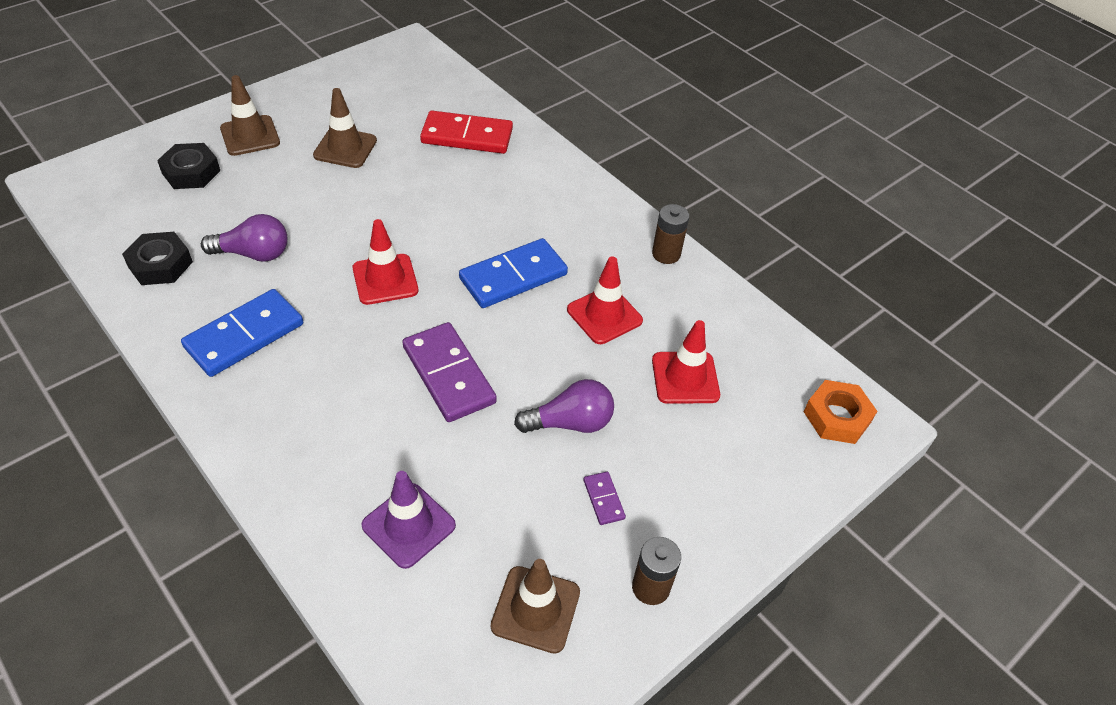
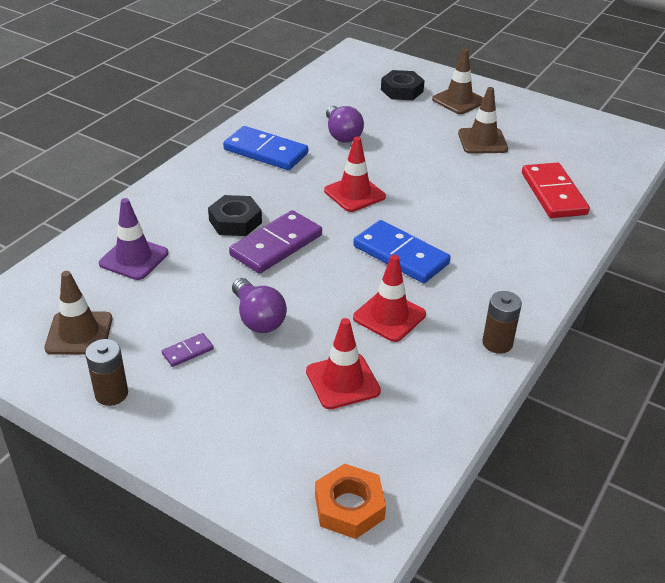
camera: 75 degrees right, 10 degrees down
(160, 264) = (309, 105): black nut -> black nut (235, 221)

